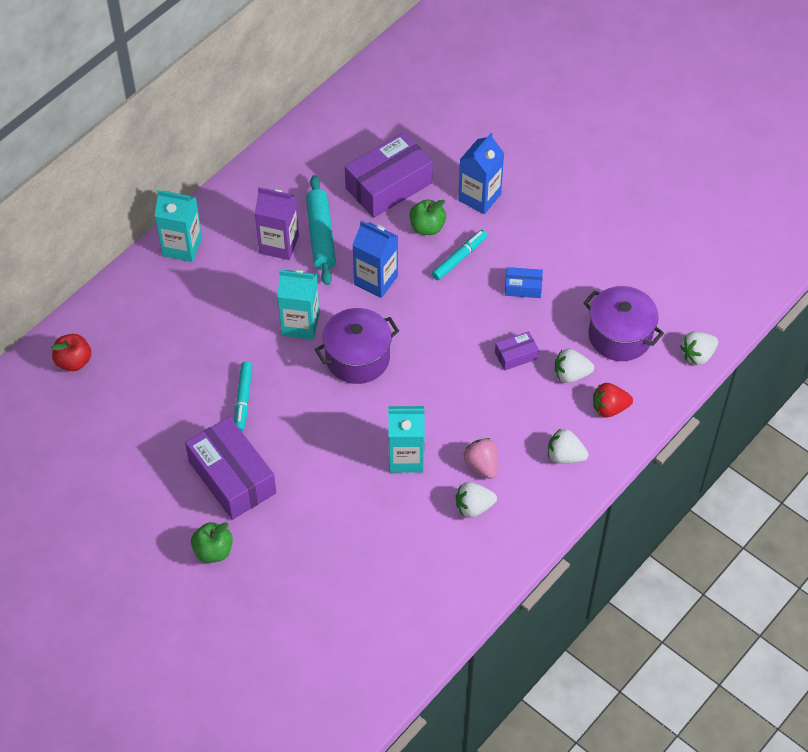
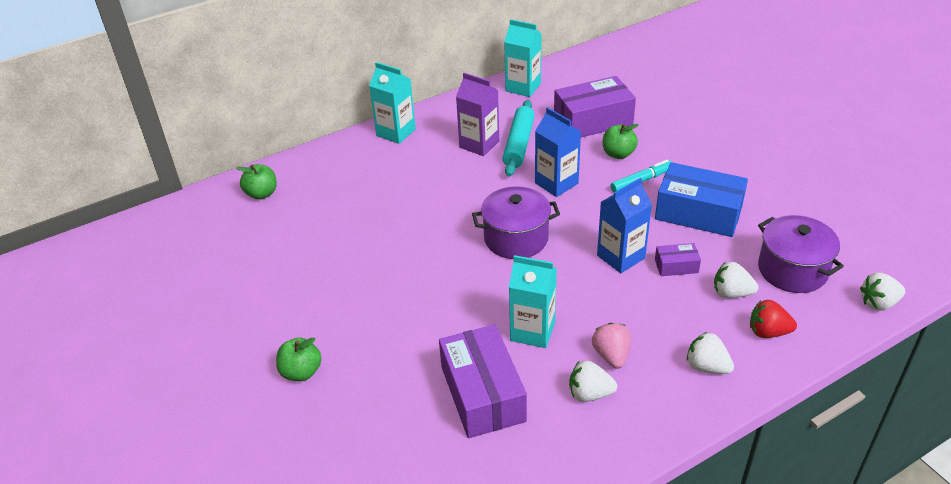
camera: 20 degrees right, 15 degrees down
(74, 361) = (262, 194): red apple -> green apple
(232, 477) = (352, 311): purple box -> purple box (482, 393)
(243, 399) = (393, 250): turquoise marker -> none
(300, 324) = (473, 203): turquoise carton -> turquoise carton (523, 87)
(479, 197) = (674, 141): blue carton -> blue carton (621, 257)
(523, 287) = (698, 213): blue box -> blue box, size x2.13

